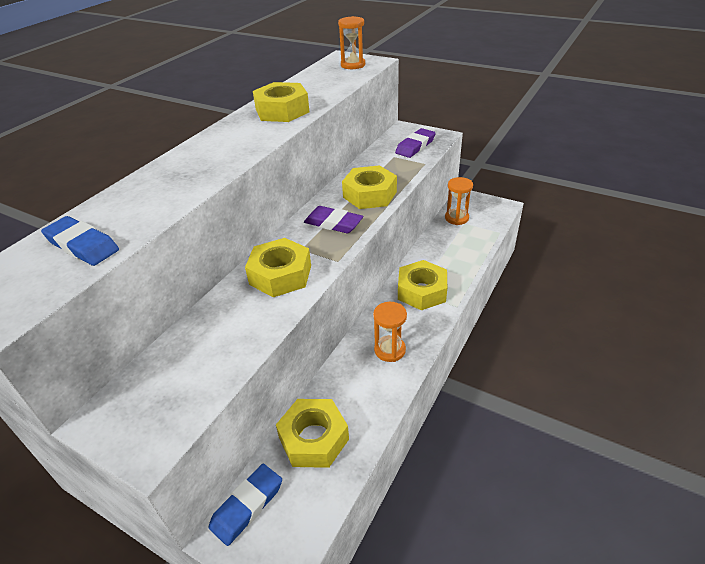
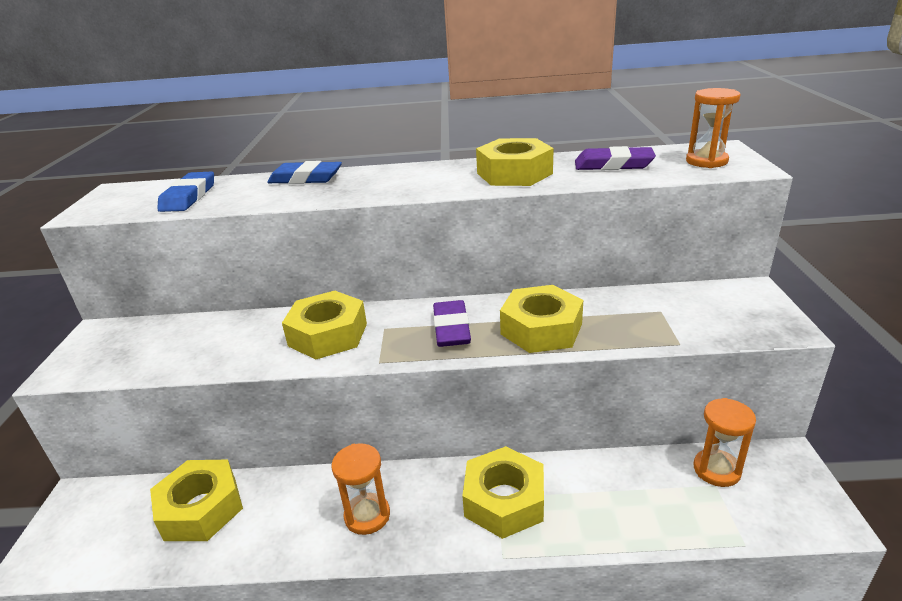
camera: 60 degrees right, 10 degrees down
(247, 506) = (107, 498): blue eraser -> blue eraser (306, 178)
(415, 146) = (715, 317): purple eraser -> purple eraser (613, 165)

